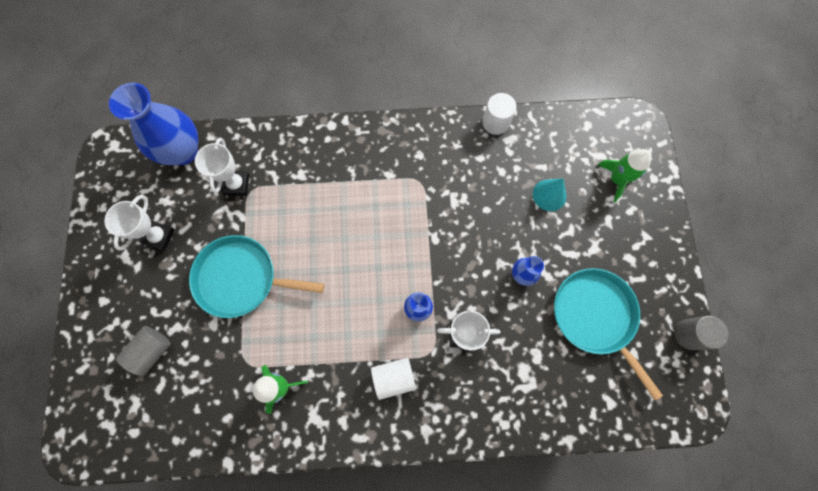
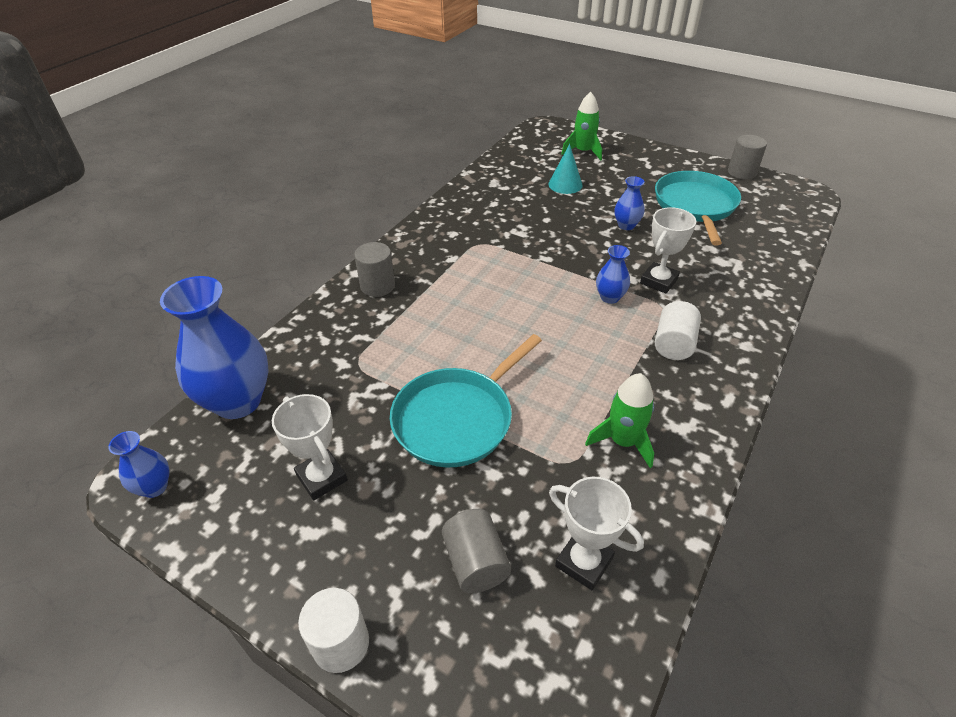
camera: 55 degrees left, 30 degrees down
(109, 161) = (154, 487): none -> blue vase
(236, 184) = (337, 371): white trophy -> white trophy (584, 562)
(327, 149) = (377, 286): none -> grey cylinder
(495, 122) = (470, 183): white cylinder -> white cylinder (341, 643)
(595, 317) = (695, 206): turquoise pan -> turquoise pan turned 90 degrees clockwise

